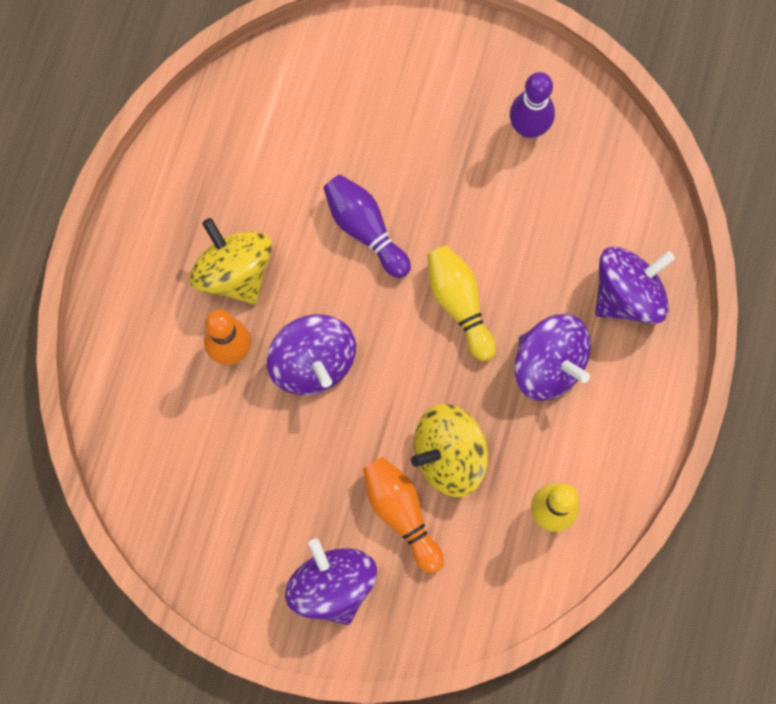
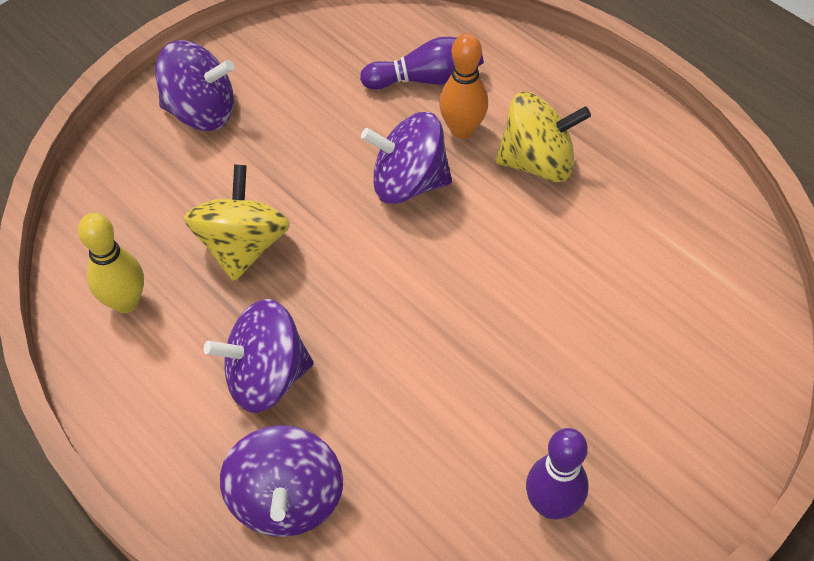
camera: 120 degrees right, 20 degrees down
(365, 229) = (519, 285): purple bowling pin -> purple bowling pin (426, 79)
(401, 513) = (221, 186): orange bowling pin -> none
(459, 304) = (386, 329): yellow bowling pin -> none

